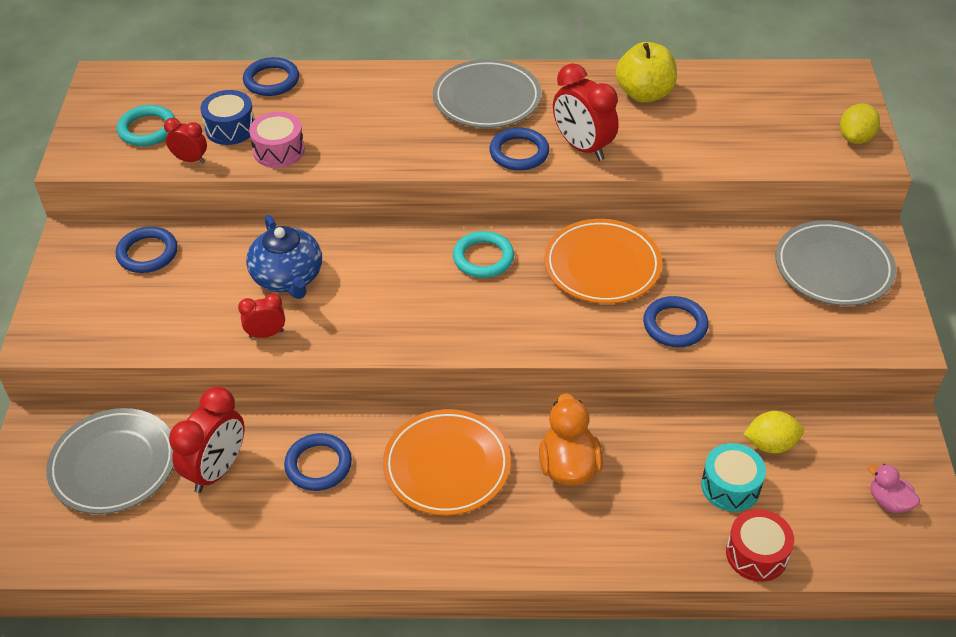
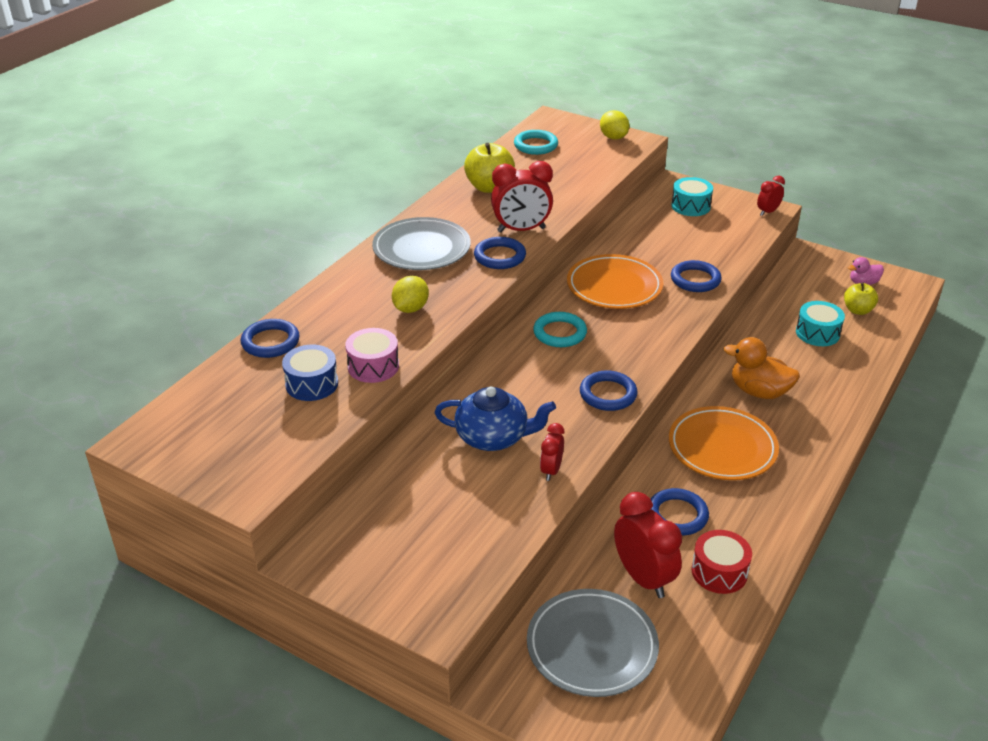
camera: 60 degrees left, 10 degrees down
(147, 129) = (255, 434): turquoise ring -> turquoise ring (535, 145)
(147, 253) = (382, 513): blue ring -> blue ring (608, 394)
(190, 160) = (330, 419): red clock -> red clock (768, 212)
(756, 554) = (877, 345): red drum -> red drum (719, 572)
(770, 444) = (792, 305): yellow lemon -> yellow lemon (410, 308)
(817, 513) = (857, 310): none -> yellow apple
(833, 268) = (690, 206): grey plate -> turquoise drum

